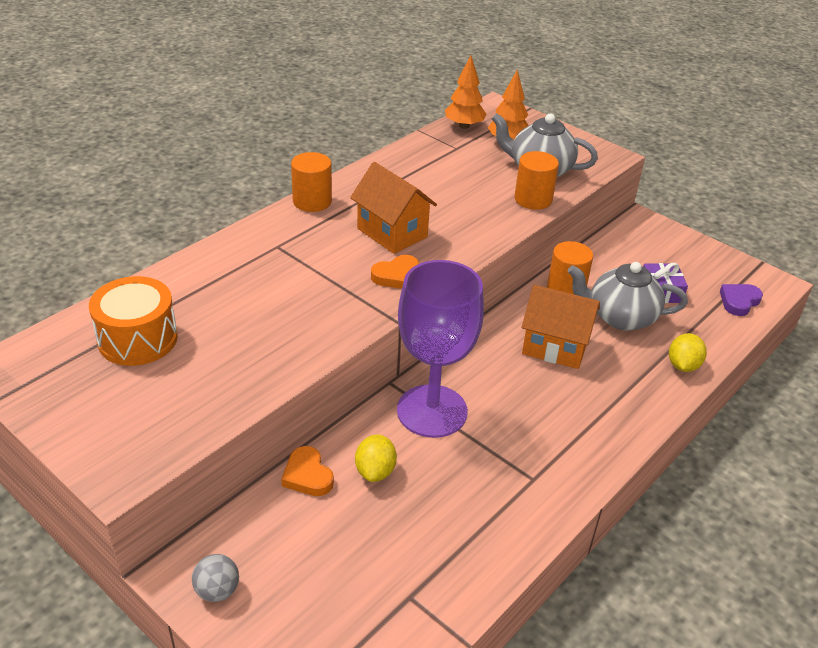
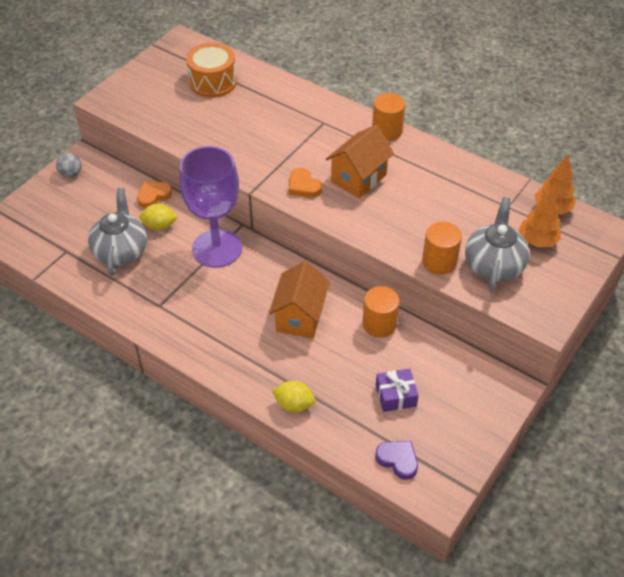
camera: 85 degrees right, 10 degrees up
(620, 317) = (349, 362): grey teapot -> grey teapot (121, 251)

